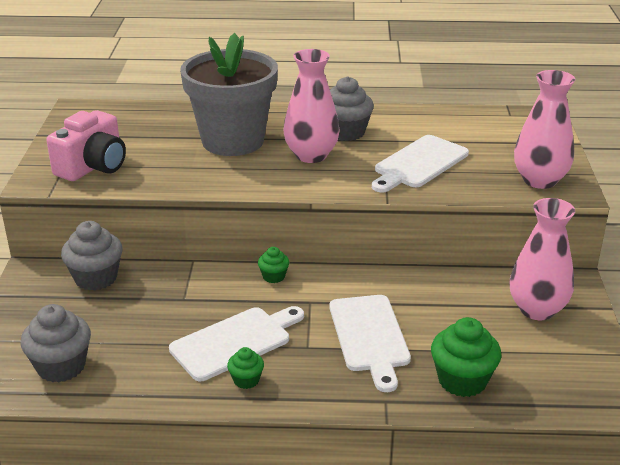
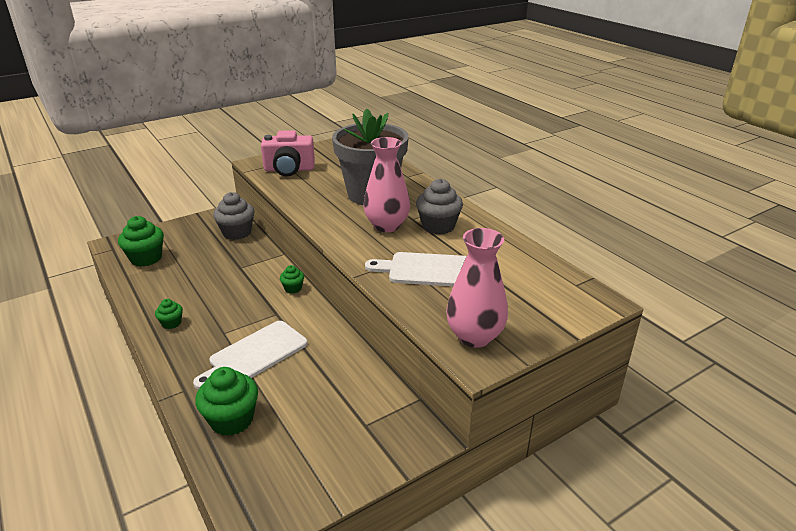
camera: 55 degrees right, 0 degrees up
(61, 366) = (146, 258): grey cupcake -> green cupcake
(235, 342) = (209, 303): white cutting board -> none
(537, 309) = (362, 429): pink vase -> none

